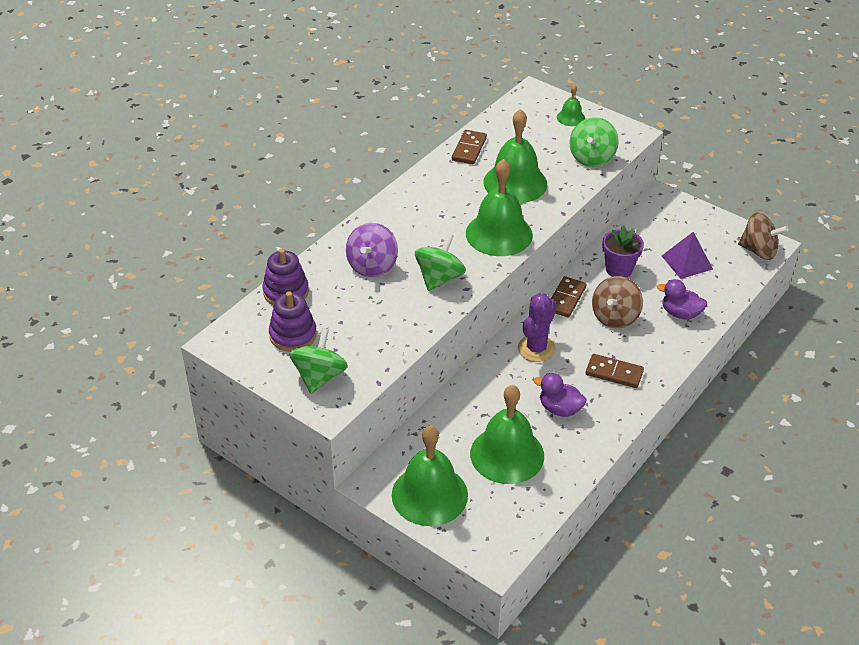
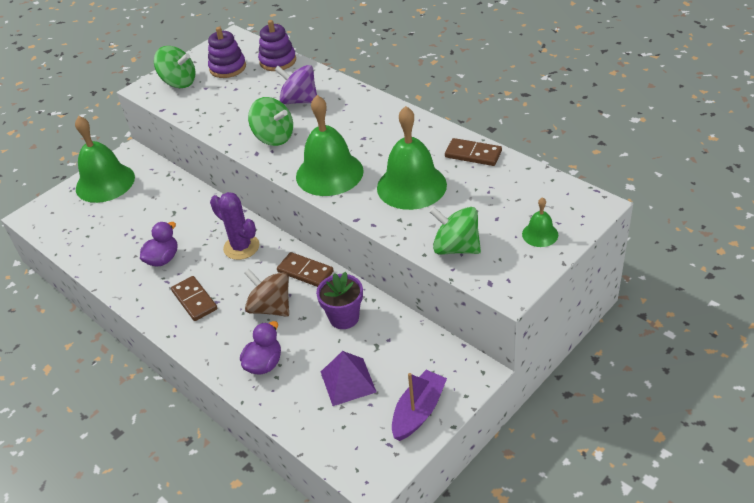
camera: 100 degrees right, 0 degrees up
(507, 454) = (126, 224): green bell -> none
(614, 373) = (194, 300): brown domino -> brown domino turned 60 degrees counterclockwise
(705, 224) = (418, 412): none -> purple boat
(758, 251) = (360, 462): brown spinning top -> none

